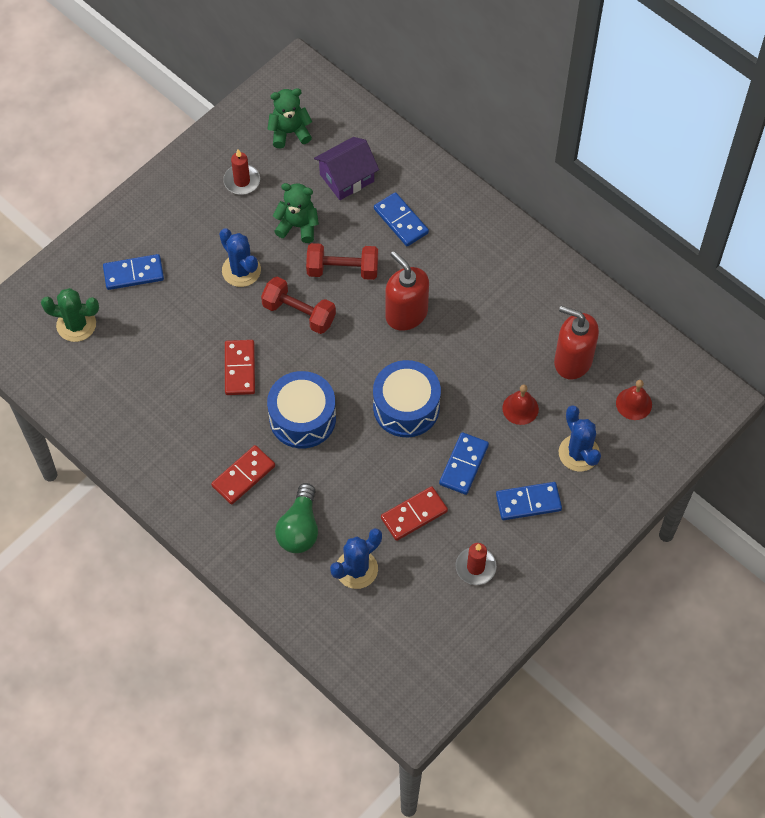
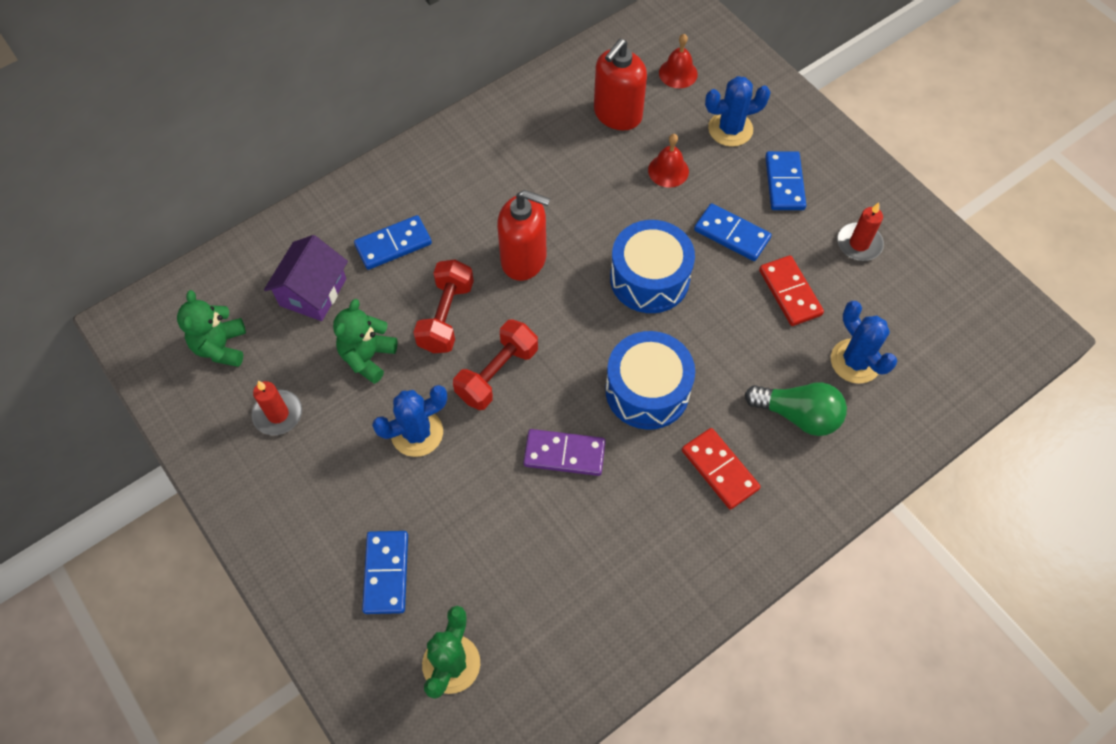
camera: 80 degrees left, 0 degrees up
(240, 369) = (564, 454): red domino -> purple domino
(346, 178) = (313, 292): purple house -> purple house turned 45 degrees clockwise
(406, 314) = (524, 259): red soap dispenser -> red soap dispenser turned 135 degrees counterclockwise

